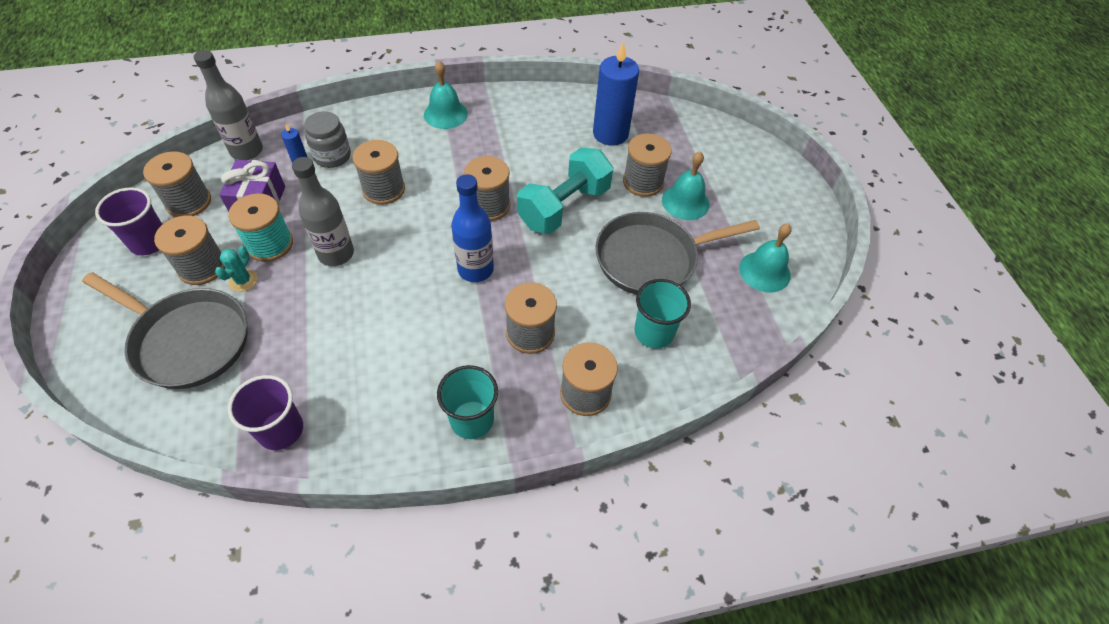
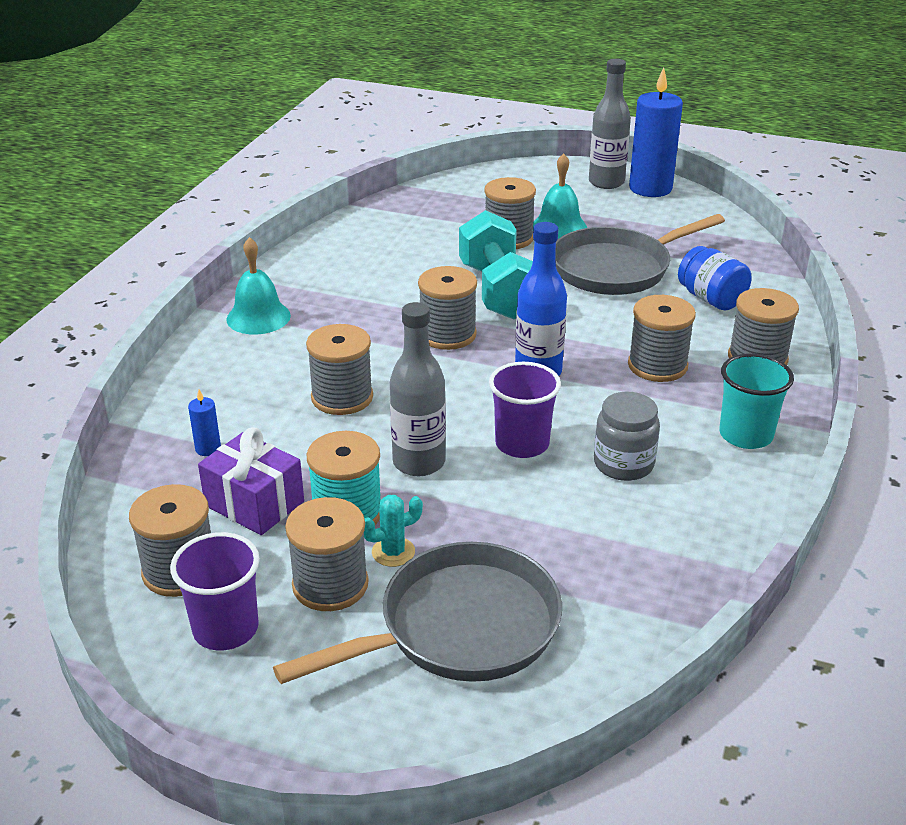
camera: 55 degrees left, 20 degrees down
(243, 281) = (393, 552): turquoise cactus -> turquoise cactus turned 75 degrees counterclockwise
(247, 151) = (133, 491): grey bottle -> grey bottle (606, 182)
(281, 430) = (670, 576): purple cup -> purple cup (522, 444)
(332, 156) = (234, 420): grey jar -> grey jar (623, 464)
(610, 134) = (418, 231): blue candle -> blue candle (650, 188)
(652, 258) = (617, 268): grey pan -> grey pan turned 45 degrees clockwise
(653, 332) = (711, 299): turquoise cup -> blue jar
(764, 271) = (682, 222): turquoise bell -> none

